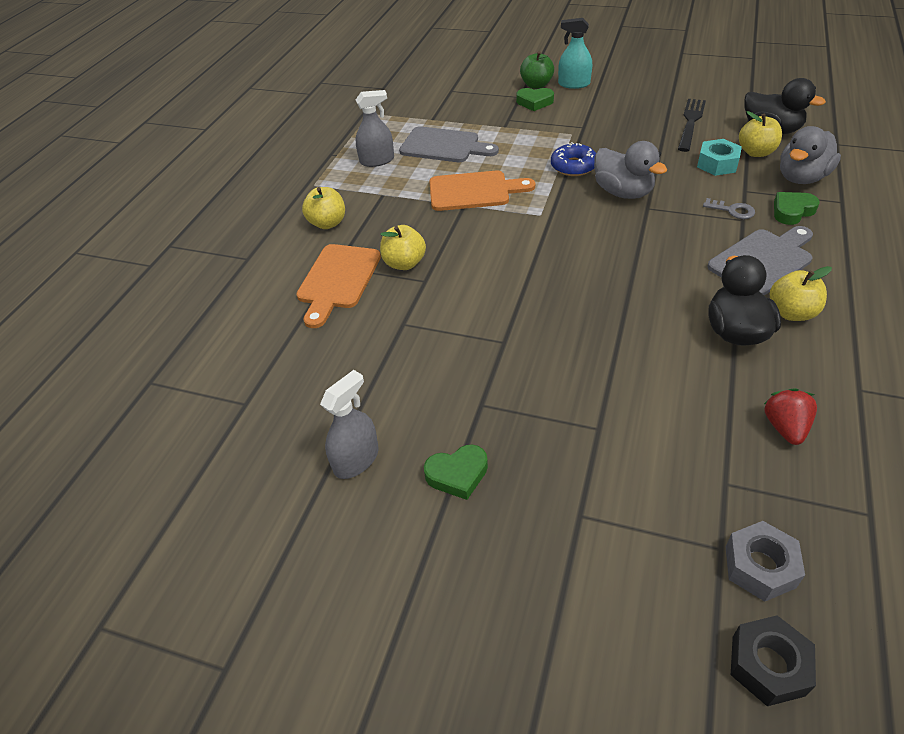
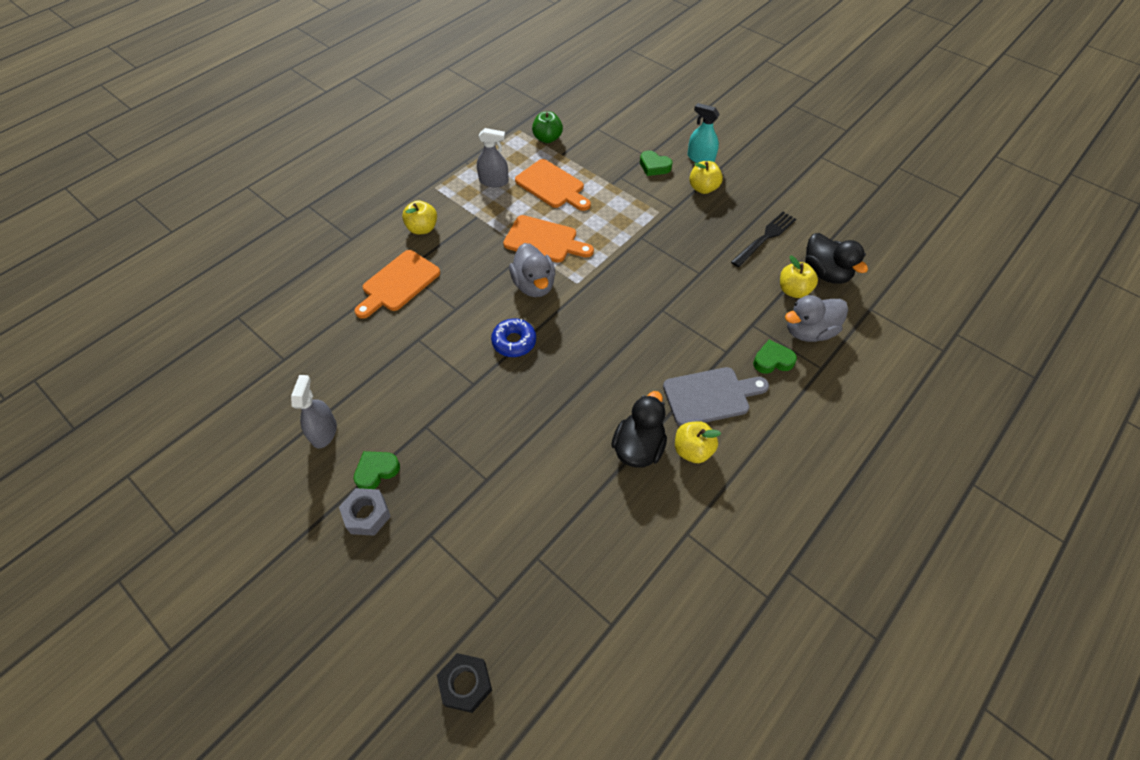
camera: 20 degrees right, 10 degrees up
(356, 460) = (324, 432): grey spray bottle -> grey spray bottle turned 60 degrees counterclockwise
(404, 263) = (451, 287): yellow apple -> yellow apple (703, 188)
(443, 146) = (552, 186): grey cutting board -> orange cutting board
(457, 474) = (376, 471): green heart -> green heart turned 135 degrees clockwise
(536, 85) = (669, 148): green apple -> green apple (547, 138)
(573, 166) = (636, 246): blue donut -> blue donut (514, 342)
(623, 192) = (655, 287): grey duck -> grey duck (534, 285)
(717, 164) = (751, 289): turquoise nut -> none
(732, 210) = (726, 340): grey key -> none
(760, 566) = (511, 623): grey nut -> grey nut (367, 515)
(785, 427) = (609, 537): red strawberry -> none

